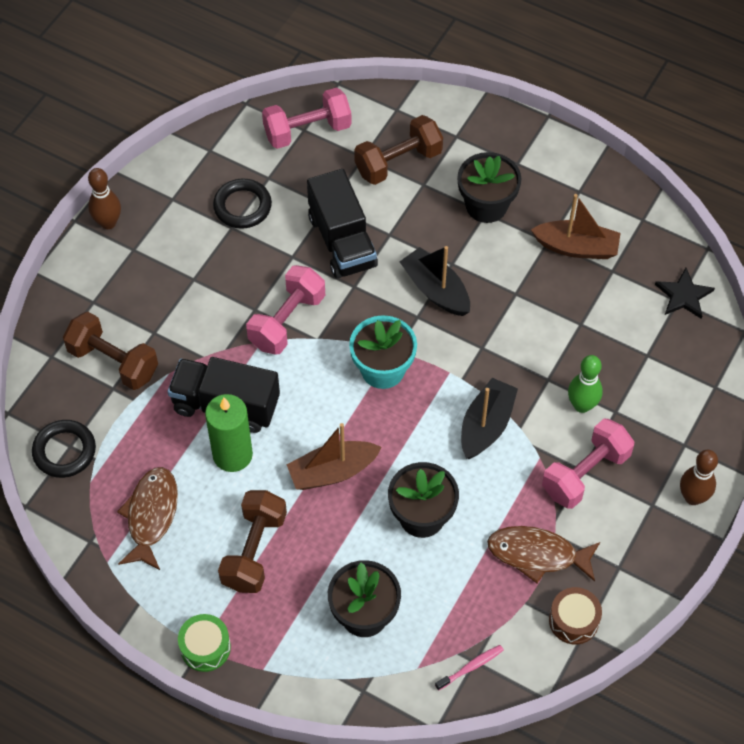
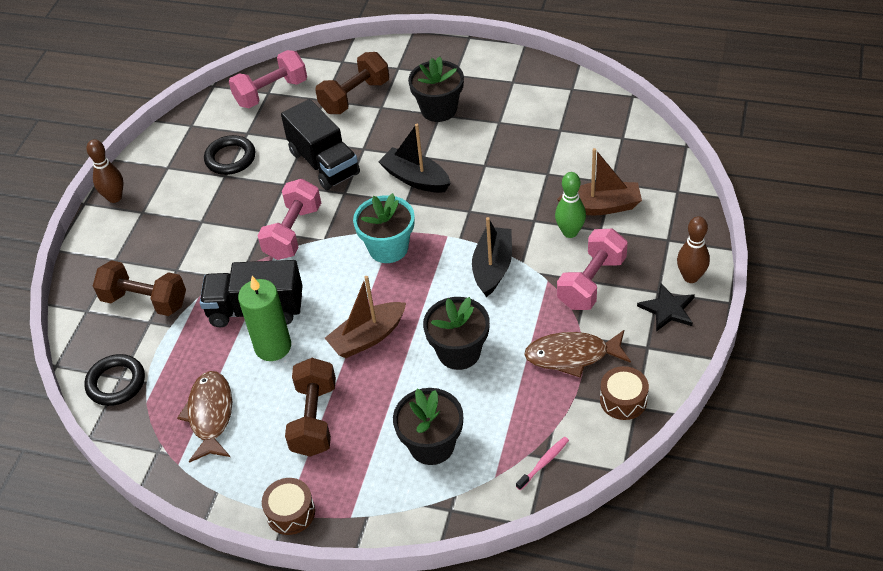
camera: 10 degrees left, 10 degrees down
(205, 647) = (290, 512): green drum -> brown drum
(576, 247) = (524, 121): brown boat -> brown boat (601, 206)
(683, 295) = (625, 133): black star -> black star (667, 309)

